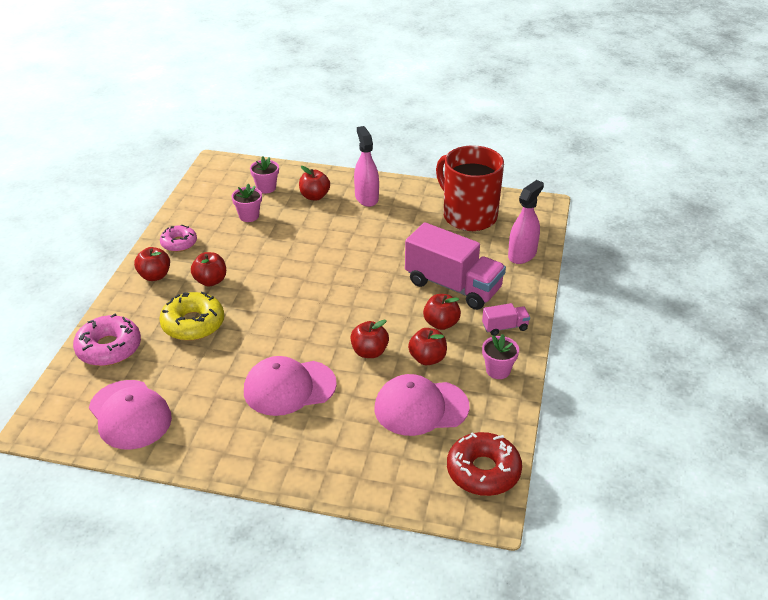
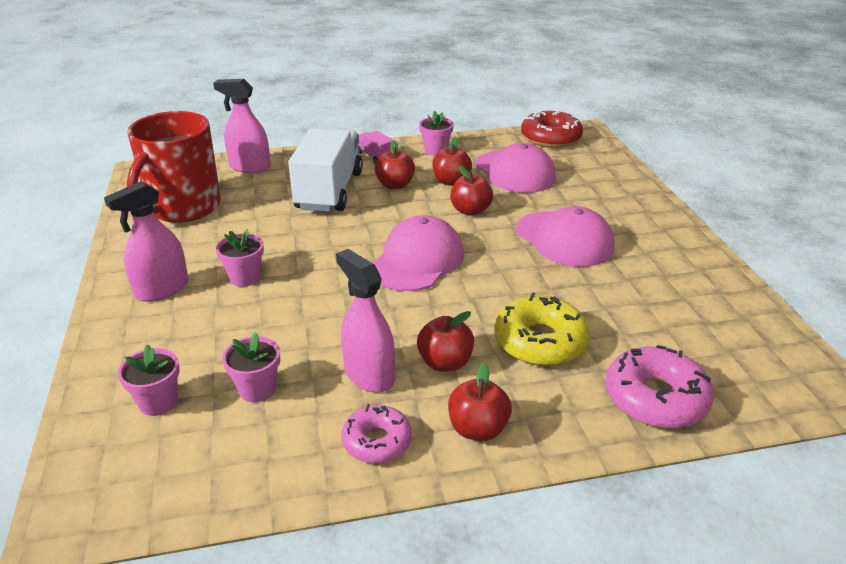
camera: 115 degrees left, 5 degrees down
(130, 415) = (719, 326): pink cap -> pink cap (417, 260)
(226, 252) = (369, 375): none -> pink spray bottle
(314, 196) = (172, 338): red apple -> none
(356, 228) = (245, 278): none -> pink flower pot
(453, 286) = (329, 191): pink truck -> white truck

